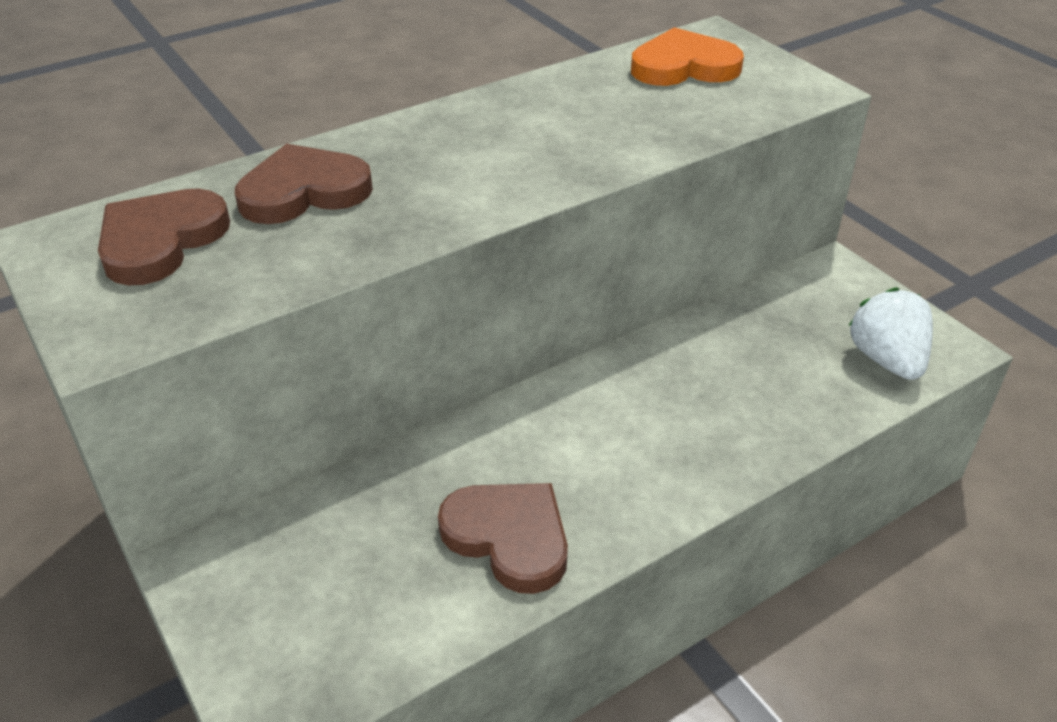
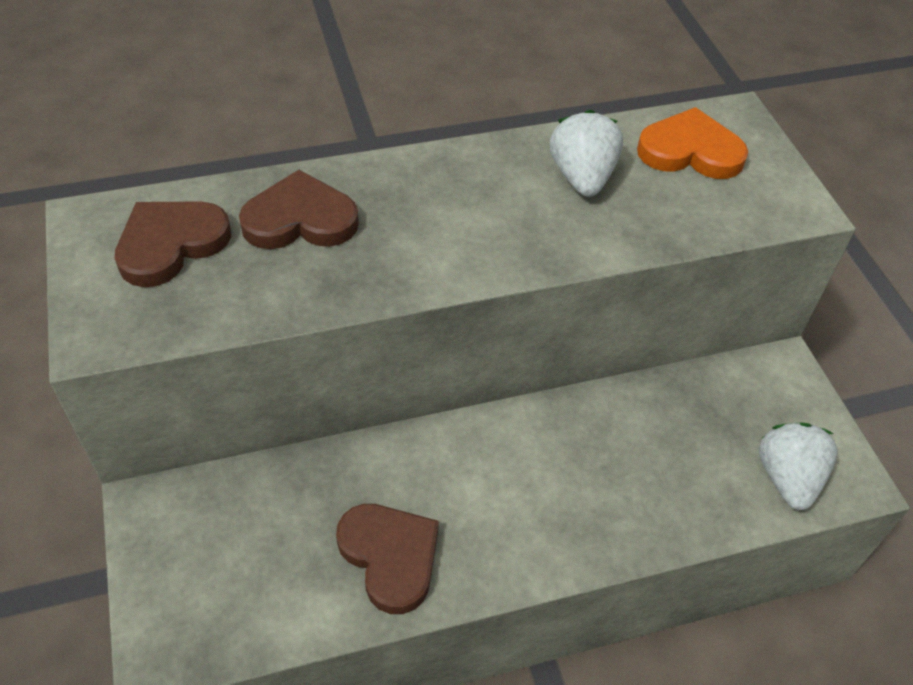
camera: 15 degrees right, 10 degrees up
(589, 104) = (582, 177): none -> white strawberry

